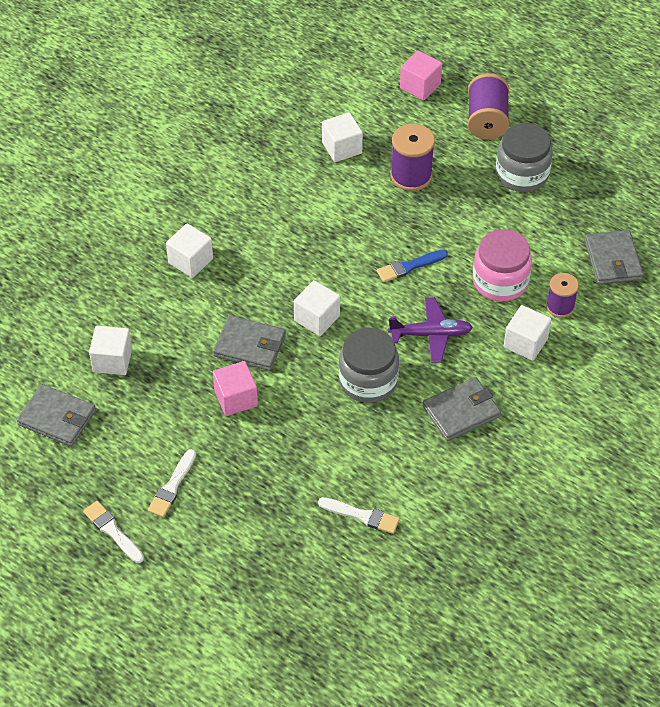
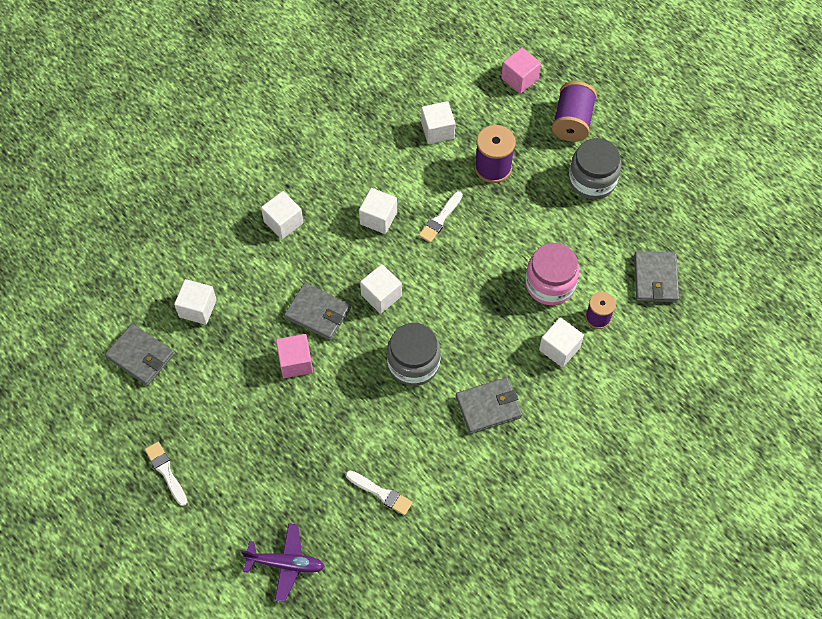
camera: 10 degrees right, 10 degrees up
(172, 486) = (224, 438): white brush -> white brush (440, 219)
(296, 242) = (378, 218): none -> white cube
(409, 266) = (472, 257): blue brush -> none
(431, 334) = (478, 327): purple plane -> purple plane (286, 564)

